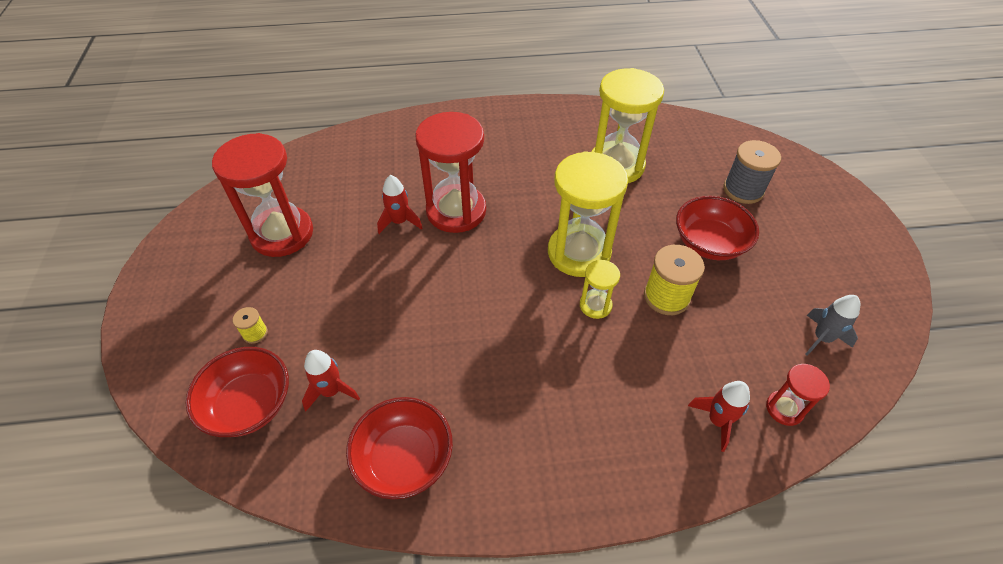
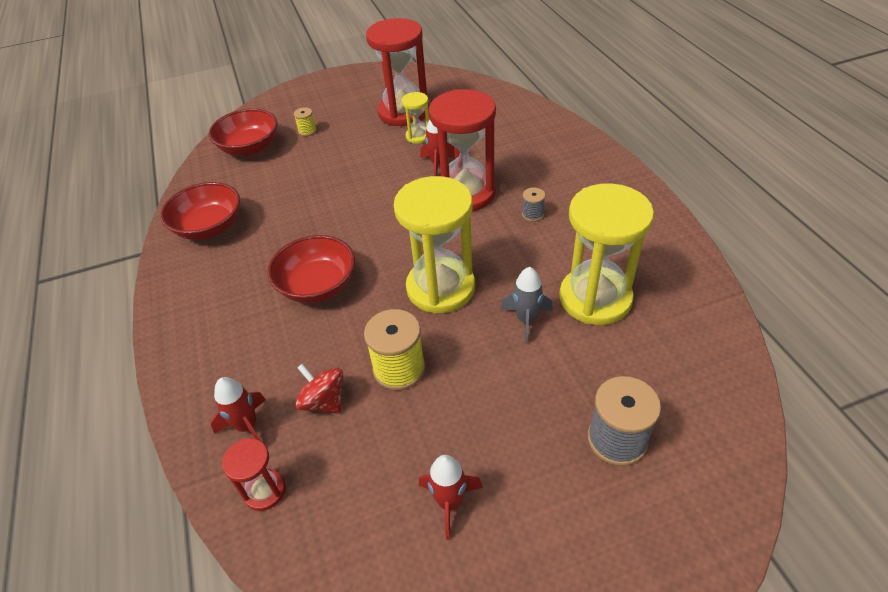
camera: 80 degrees right, 5 degrees down
(331, 391) = (263, 178): red rocket -> red rocket (449, 502)
(506, 175) = (532, 214): none -> grey spool
(595, 305) = (374, 311): yellow hourglass -> yellow hourglass (418, 136)
(695, 356) = (324, 401): none -> red spinning top
(709, 243) = (496, 404): red bowl -> red bowl (317, 285)
(821, 338) = (370, 537): grey rocket -> grey rocket (526, 320)

